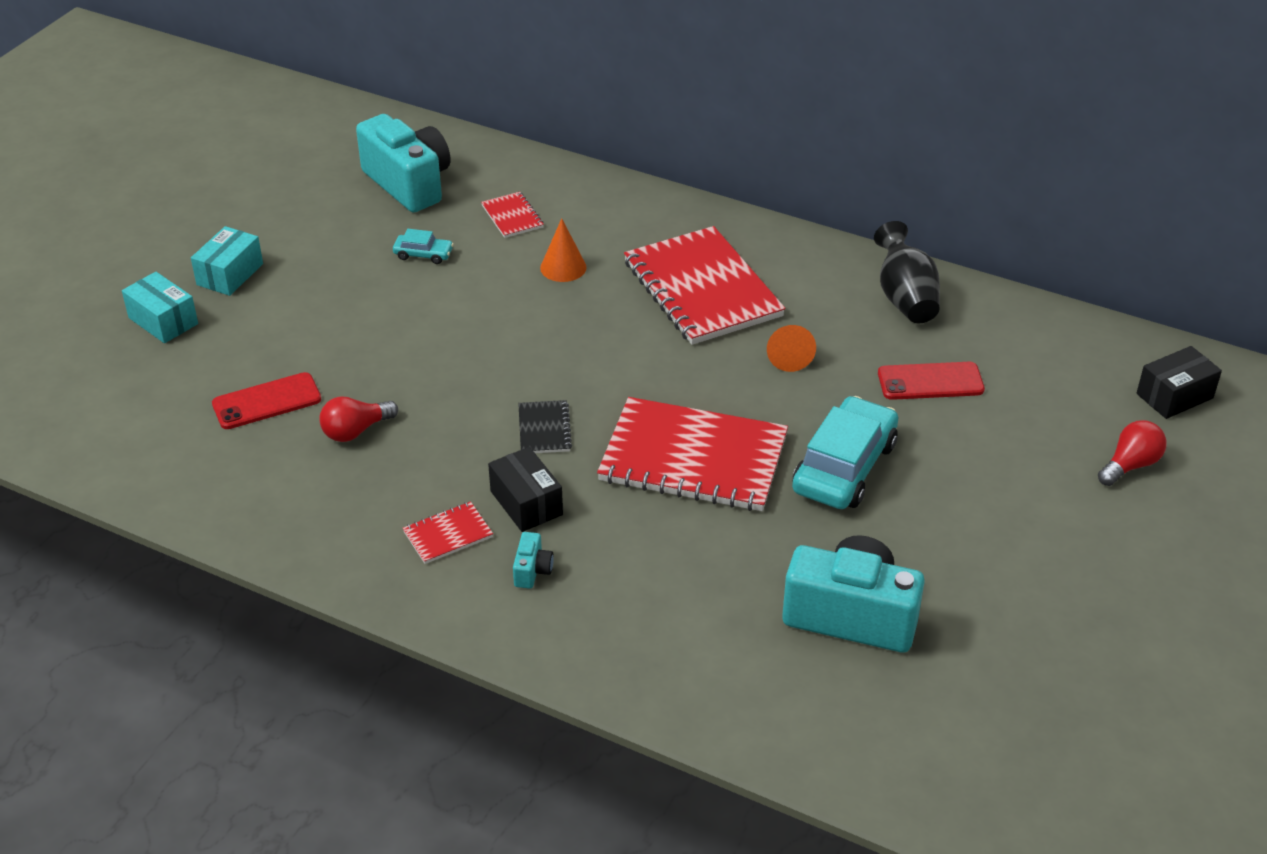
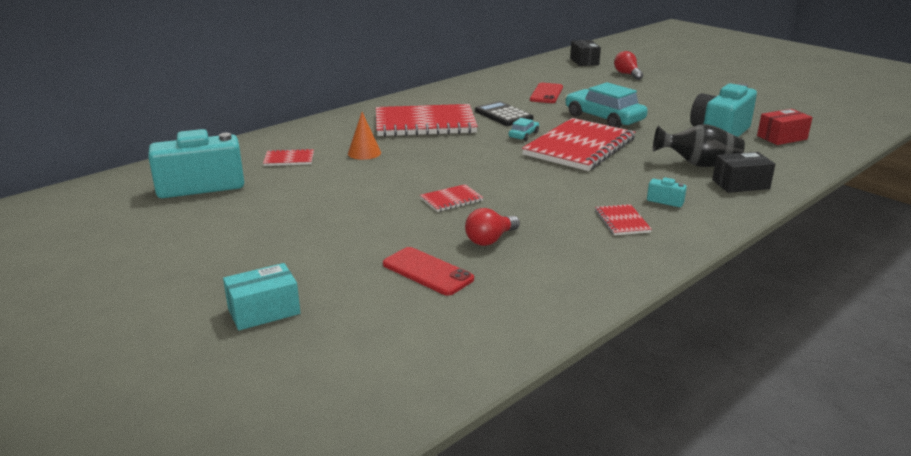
camera: 70 degrees left, 15 degrees down
(230, 274) = (230, 270): turquoise box -> none
(267, 401) = (427, 271): red phone -> red phone turned 45 degrees counterclockwise
(356, 431) = (490, 240): red light bulb -> red light bulb turned 60 degrees clockwise
(423, 254) = (298, 191): turquoise car -> turquoise car (523, 135)
(451, 376) = (451, 200): none -> red notebook
(526, 503) = (599, 194): black box -> black box (740, 184)
(544, 429) = (528, 180): black notebook -> none
(788, 355) = (503, 115): orange cone -> black calculator
(881, 700) = (782, 137): none -> red box
(905, 298) = (475, 87): black vase -> black vase (698, 165)

